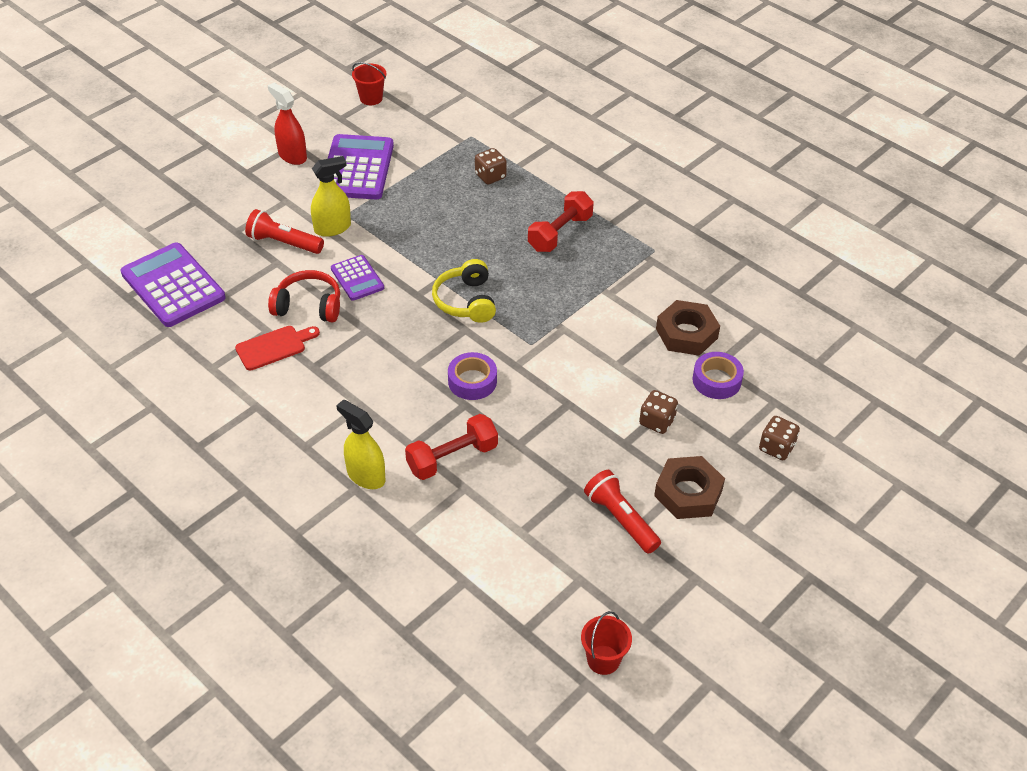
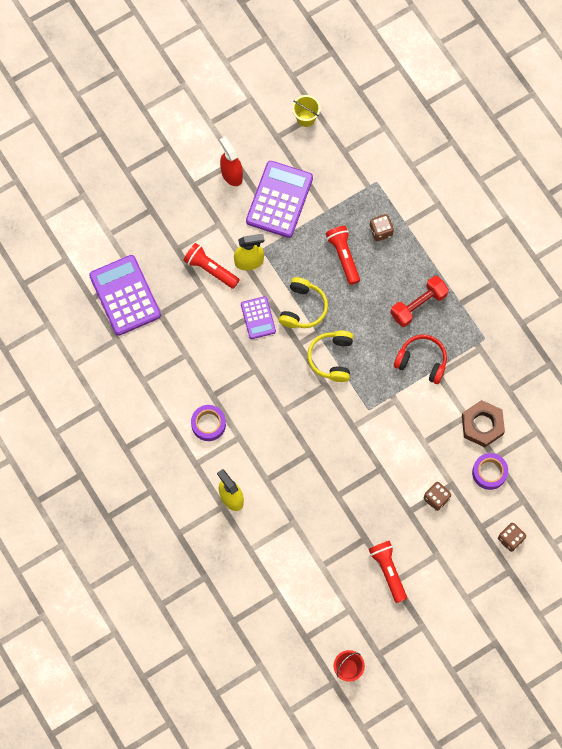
camera: 15 degrees right, 25 degrees up
(274, 347) = (188, 371): red cutting board -> none
(308, 306) = (218, 337): red headphones -> red headphones (422, 361)
(371, 98) = (306, 118): red bucket -> yellow bucket
(413, 259) = (302, 308): none -> yellow headphones
(451, 205) = (343, 256): none -> red flashlight
(452, 458) = (290, 496): red dumbbell -> none
(472, 381) = (319, 434): purple tape -> purple tape (208, 424)
(688, 493) = (438, 561): brown nut -> none

